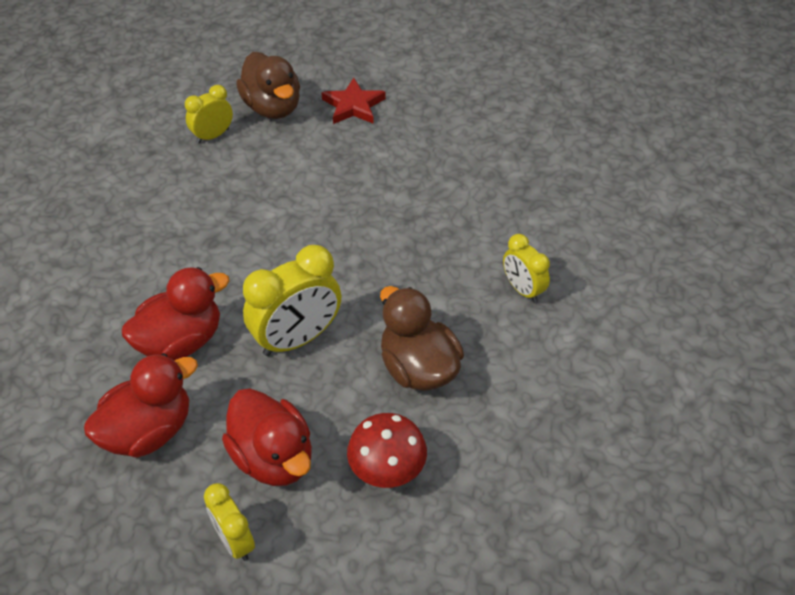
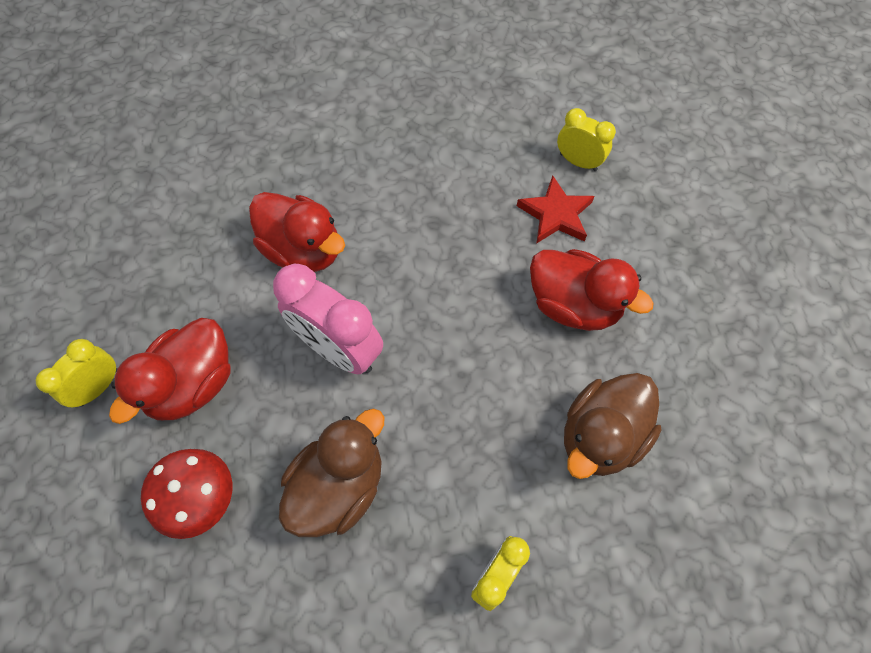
camera: 70 degrees right, 15 degrees up
(149, 431) = (198, 269): red duck -> red duck (573, 305)
(272, 107) = (651, 197): brown duck -> brown duck (600, 436)
(297, 339) = (339, 349): yellow clock -> pink clock
(353, 106) = (702, 274): red star -> red star (555, 214)

